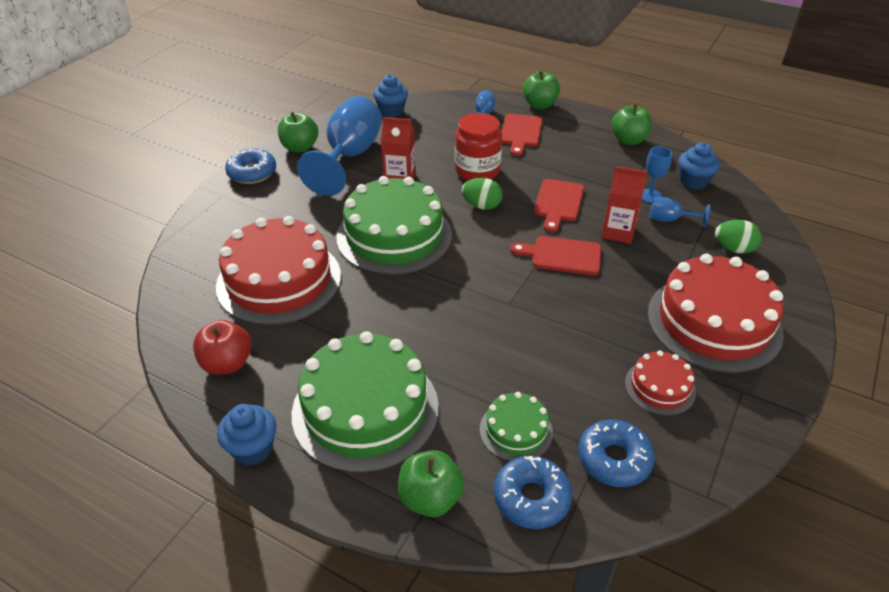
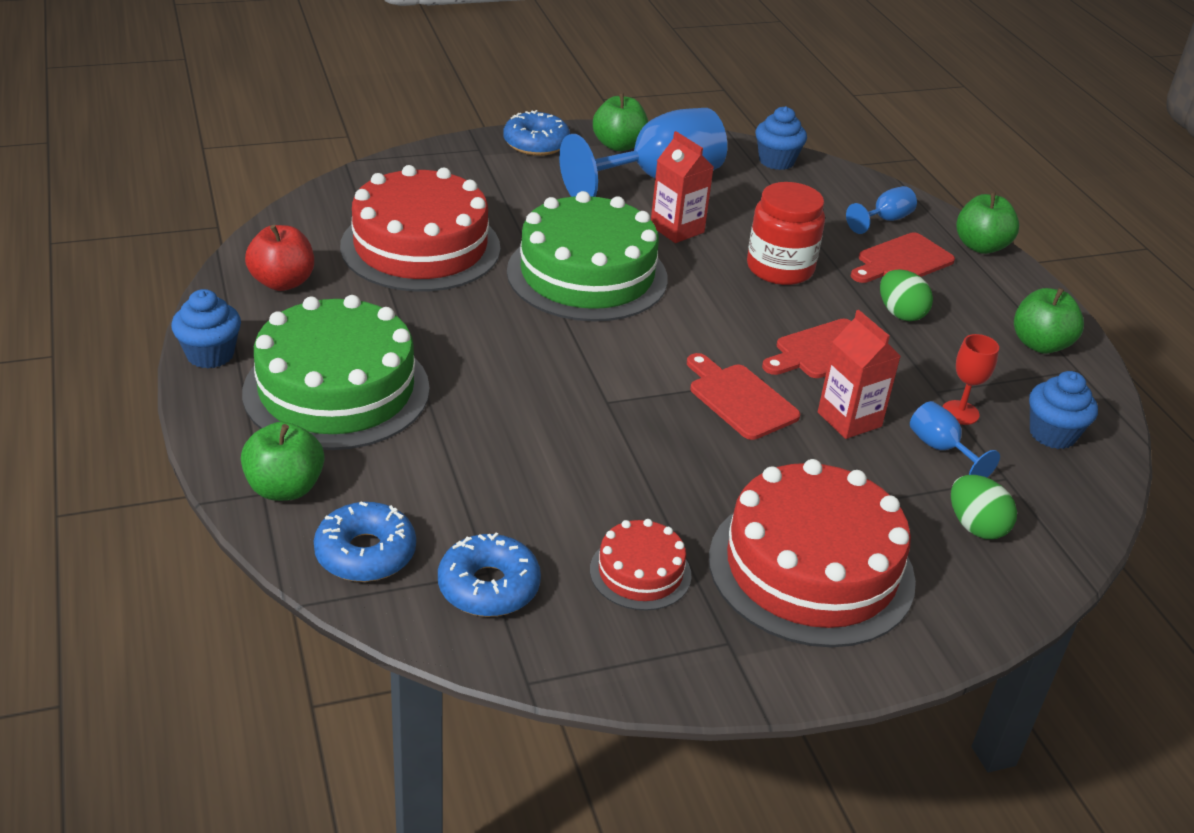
camera: 40 degrees right, 5 degrees down
(481, 206) = (727, 302): green egg -> green egg (900, 313)
(516, 430) = (437, 498): green cake -> none
(650, 196) = (960, 412): blue goblet -> red goblet

